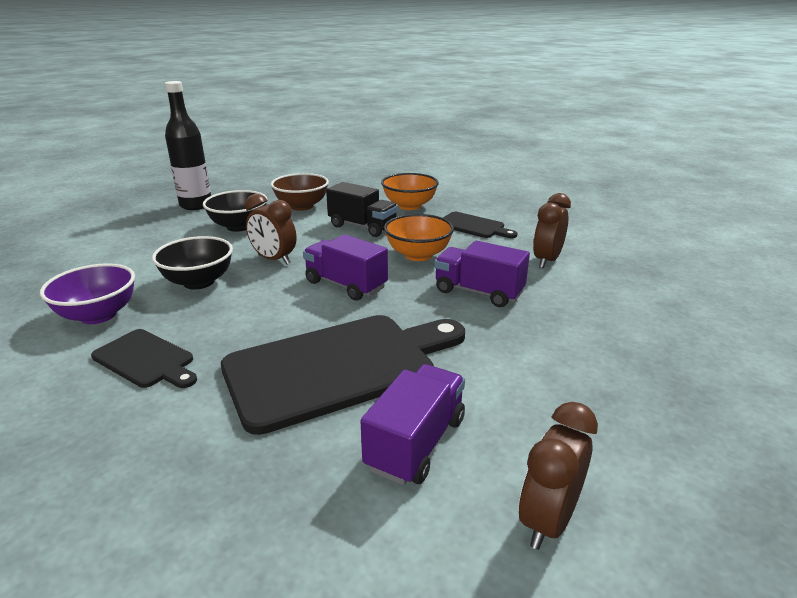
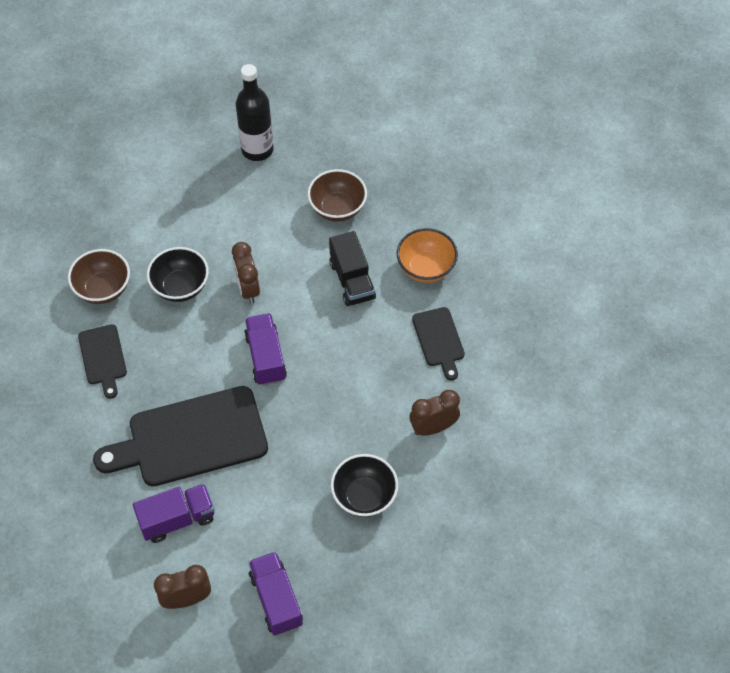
camera: 40 degrees right, 30 degrees up
(98, 315) = (103, 289): purple bowl -> brown bowl
(239, 226) = (262, 215): black bowl -> black bowl (364, 496)
(339, 367) = (191, 438): black cutting board -> black cutting board turned 150 degrees clockwise
(418, 255) = (350, 353): orange bowl -> none
(478, 292) = (340, 428): purple truck -> purple truck (276, 600)

